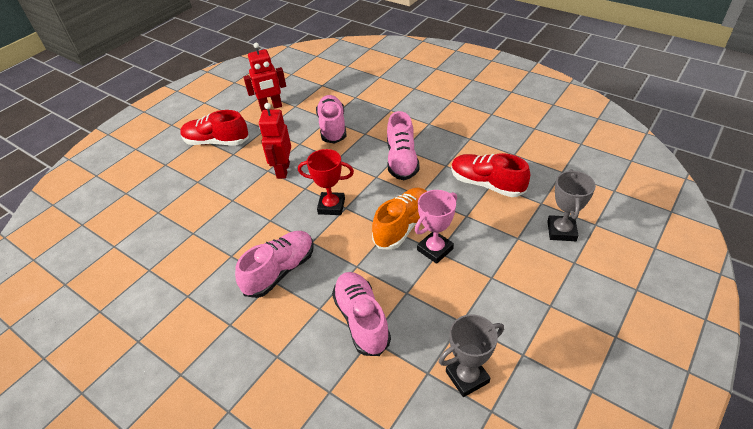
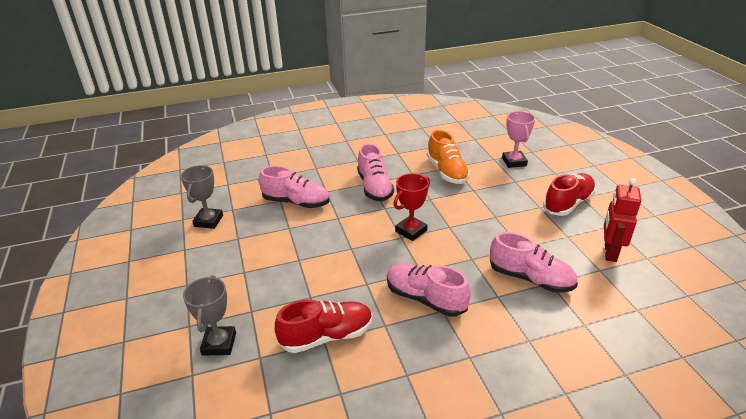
camera: 125 degrees right, 10 degrees down
(283, 170) = (486, 224): red robot -> none
(403, 226) = (344, 256): orange shoe -> orange shoe (447, 171)
(435, 249) = (302, 259): pink trophy -> pink trophy (514, 162)
(561, 231) = (219, 344): grey trophy -> grey trophy turned 45 degrees clockwise

